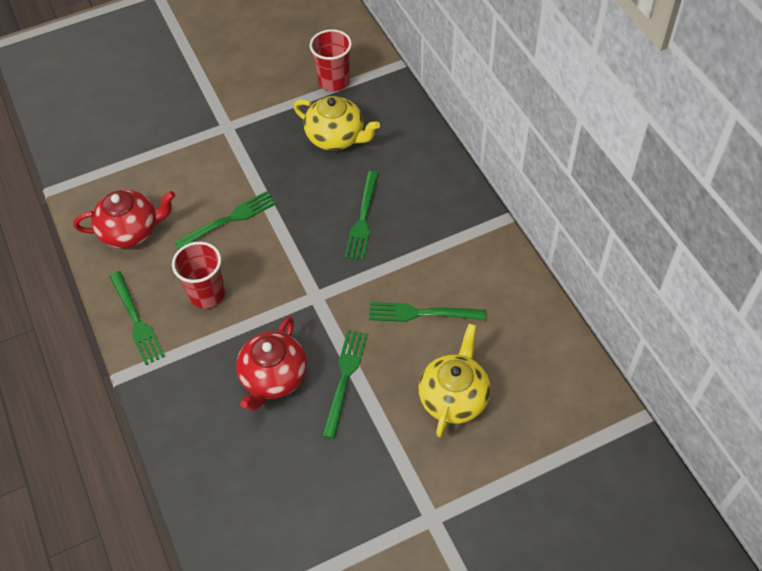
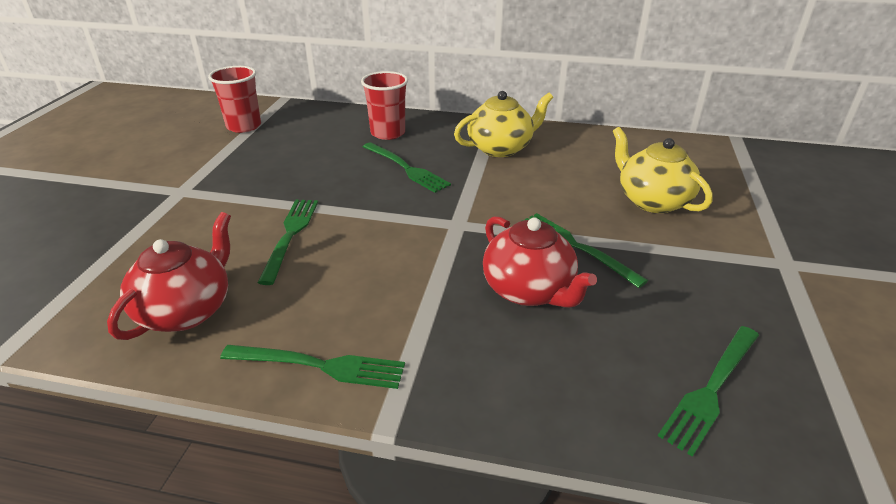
camera: 55 degrees left, 20 degrees down
(207, 294) = (361, 290): red cup -> red cup (388, 133)
(336, 137) = (301, 147): yellow teapot -> yellow teapot (501, 148)
(421, 313) = (544, 181): green fork -> green fork (711, 390)

